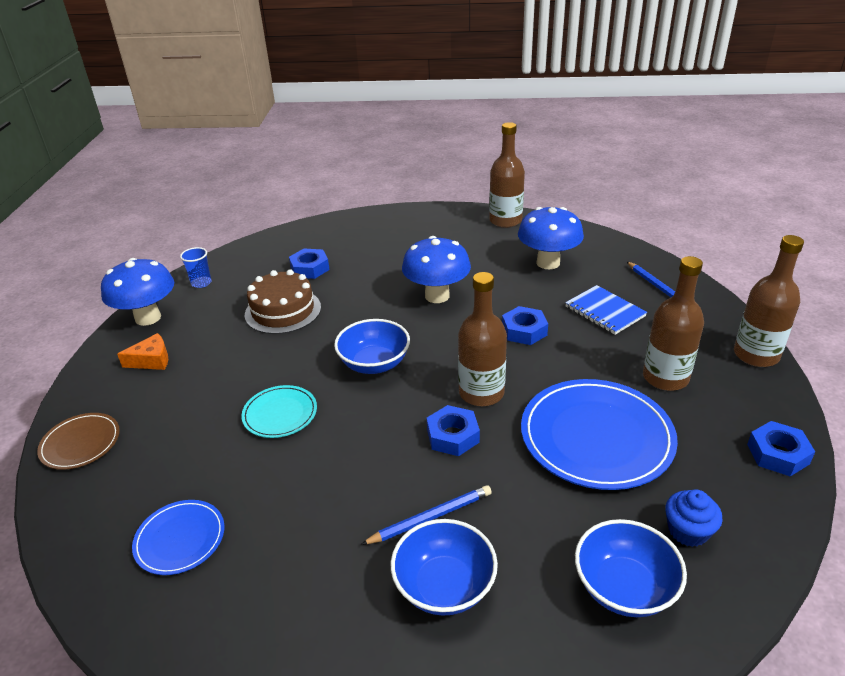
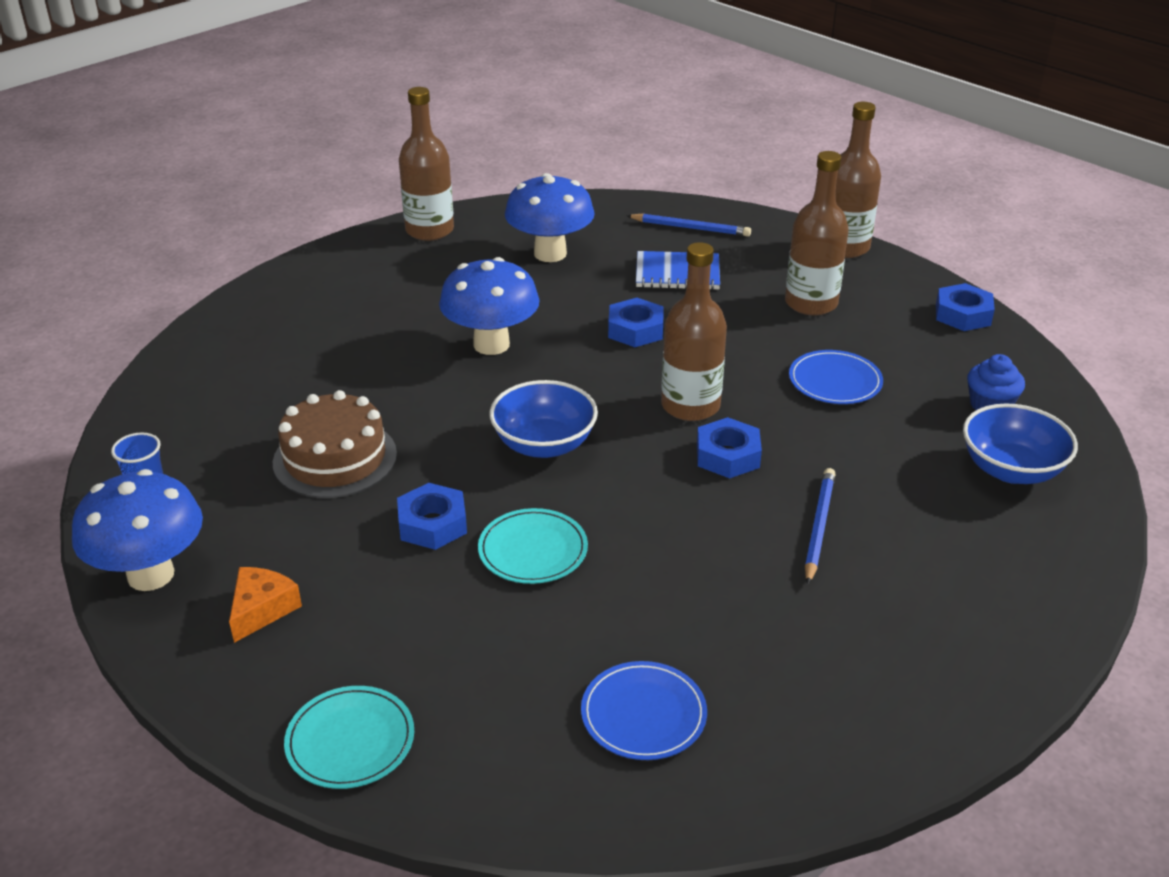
camera: 50 degrees left, 0 degrees up
(80, 443) = (350, 740): brown plate -> turquoise plate
(310, 268) = (278, 397): blue nut -> blue nut (432, 524)
(444, 586) = (909, 562): blue bowl -> none
(596, 437) = (835, 381): blue plate -> blue plate, size x0.53

